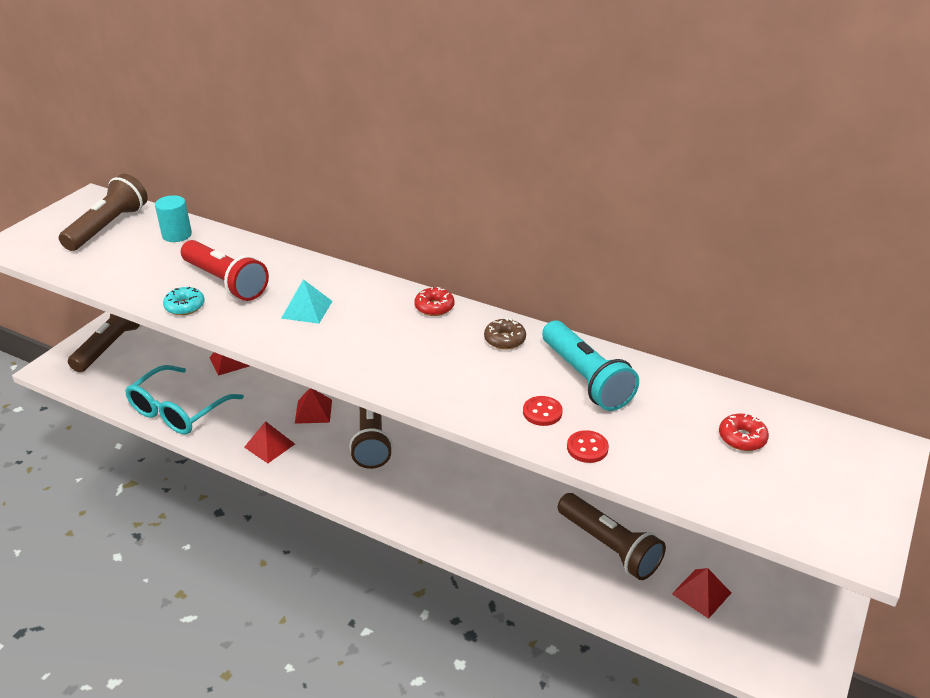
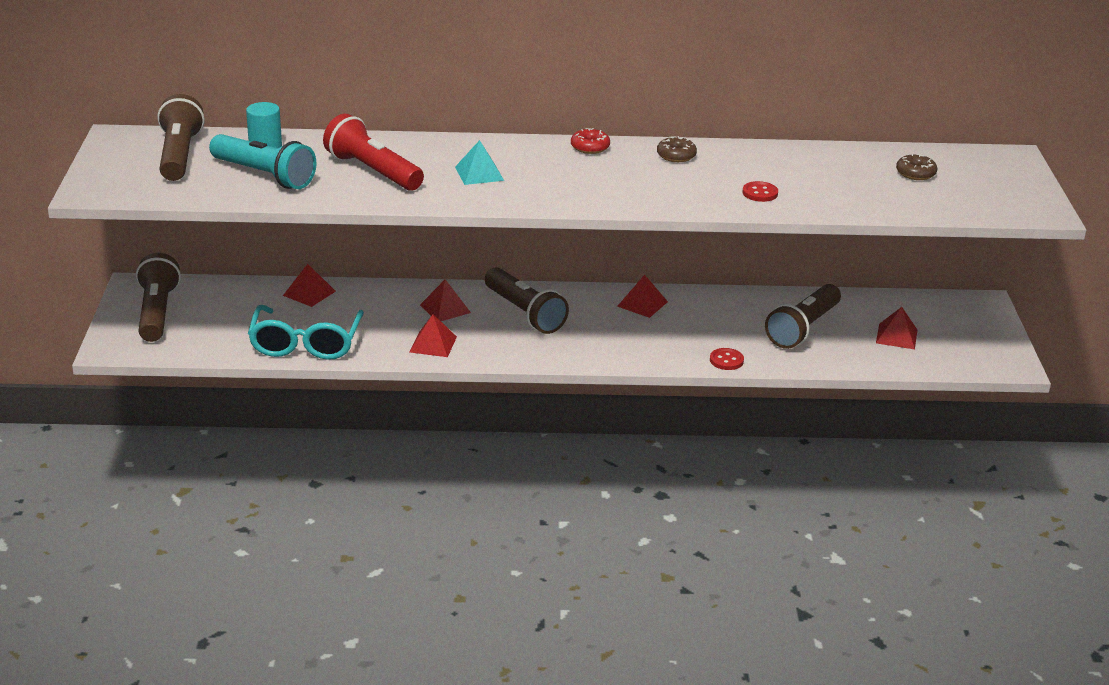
camera: 30 degrees left, 5 degrees down
(185, 306) = (360, 197): turquoise donut -> none
(225, 282) = (373, 171): red flashlight -> red flashlight turned 150 degrees counterclockwise
(481, 462) = (642, 304): none -> red pyramid
(585, 379) = (768, 165): turquoise flashlight -> turquoise flashlight (264, 175)
(587, 448) = (816, 205): red button -> red button (726, 360)
(609, 547) = (803, 329): brown flashlight -> brown flashlight turned 105 degrees clockwise
(742, 438) = (915, 173): red donut -> brown donut

